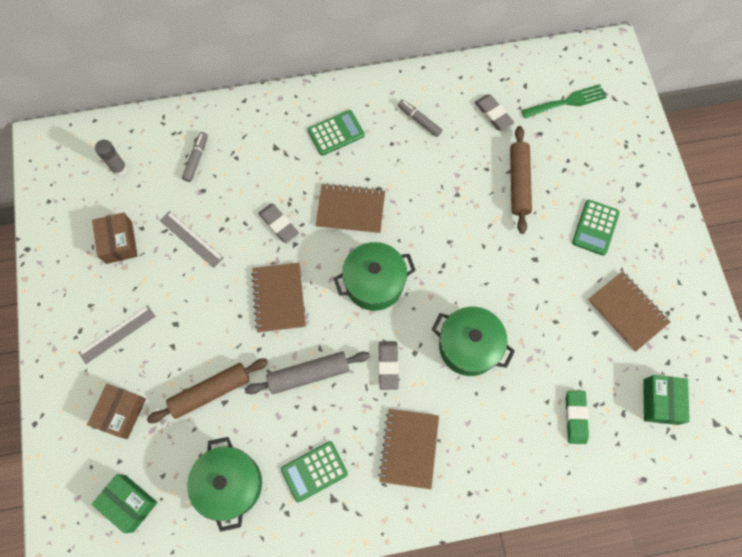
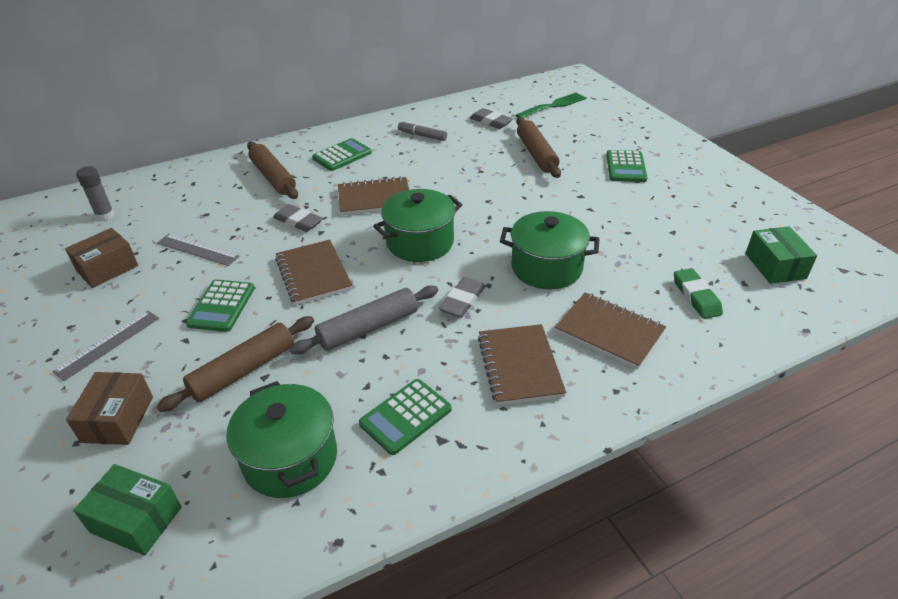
camera: 15 degrees left, 30 degrees down
(119, 242) = (107, 268): brown box -> brown box turned 75 degrees clockwise
(196, 159) = (195, 195): grey marker -> none
(203, 316) = (221, 306): none -> green calculator
(267, 151) = (273, 177): none -> brown rolling pin
(388, 366) = (462, 301): grey eraser -> grey eraser turned 45 degrees clockwise
(627, 311) = (694, 212): brown notebook -> brown notebook (609, 332)

